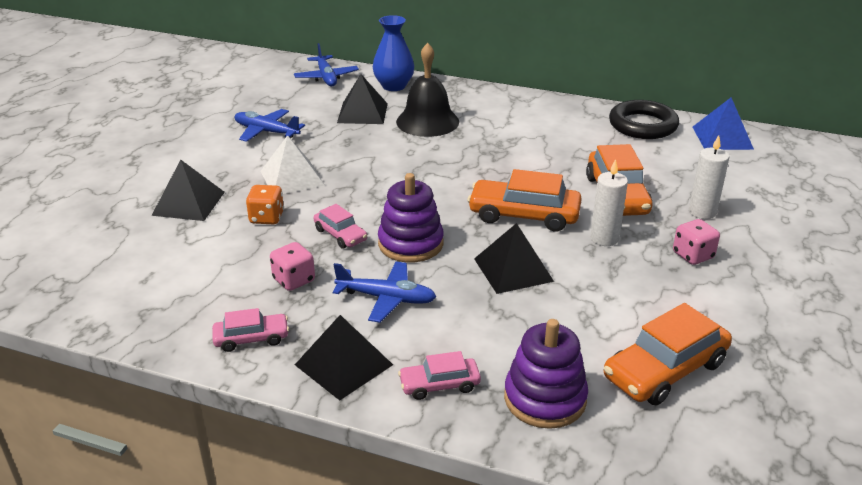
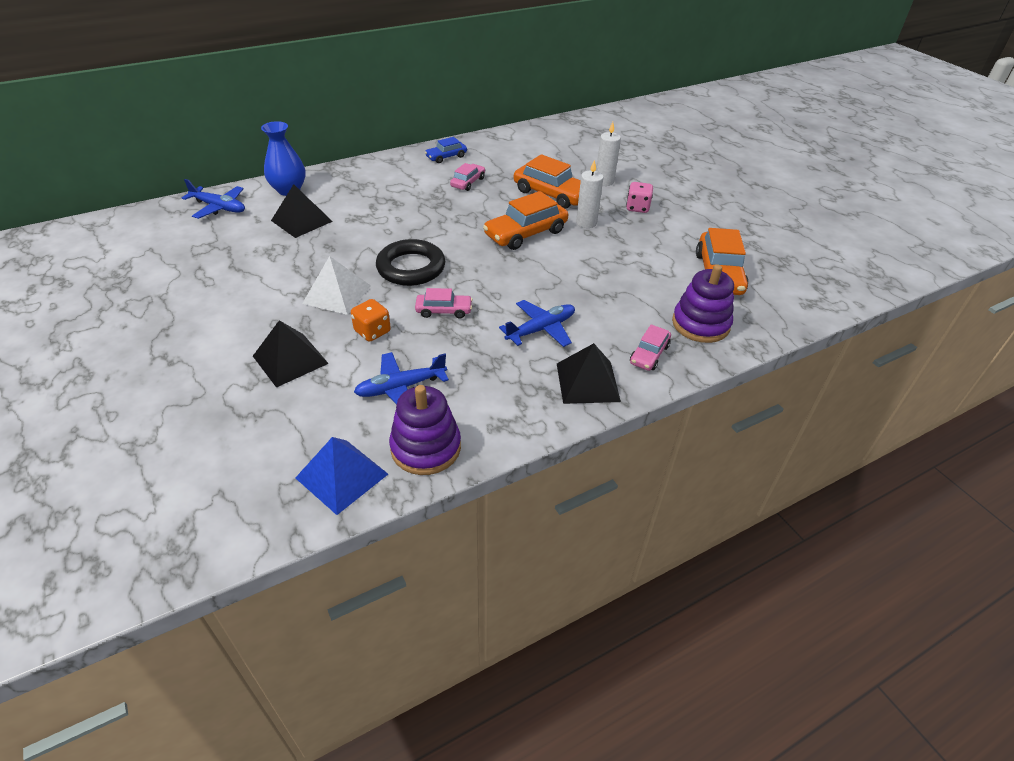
camera: 50 degrees left, 10 degrees up
(251, 338) = (511, 409): pink car -> pink car (468, 182)
(266, 132) = (249, 273): blue plane -> blue plane (400, 387)
(294, 280) = (469, 357): pink dice -> none
(410, 244) = (495, 289): purple stacking toy -> purple stacking toy (426, 447)
(427, 121) = (361, 204): black bell -> none
(513, 269) = (574, 268): black pyramid -> none
(571, 116) = (446, 157): none -> blue car
(642, 125) = (495, 144): black ring -> black ring (411, 268)
(722, 138) = (546, 133): blue pyramid -> blue pyramid (342, 476)

